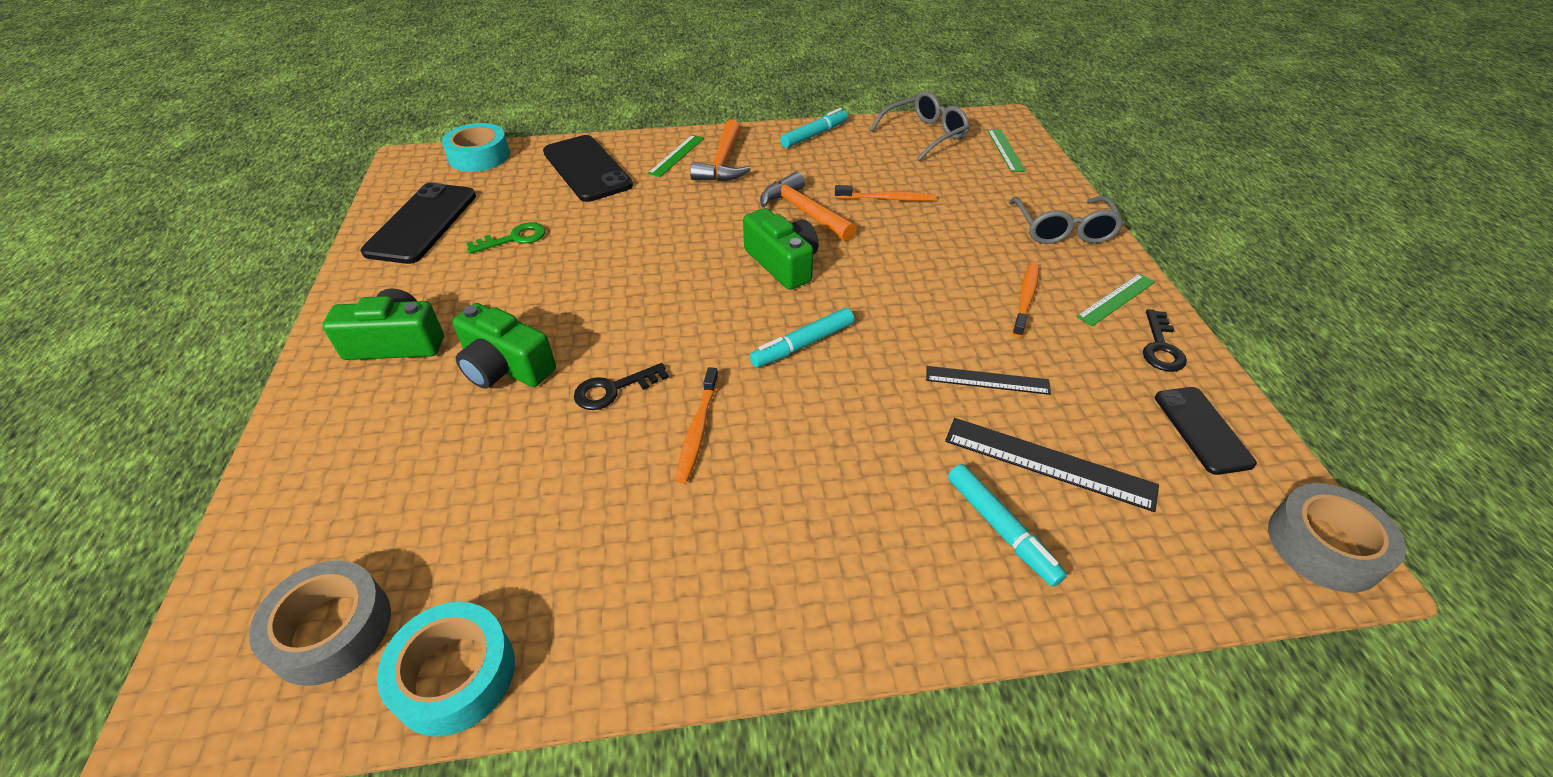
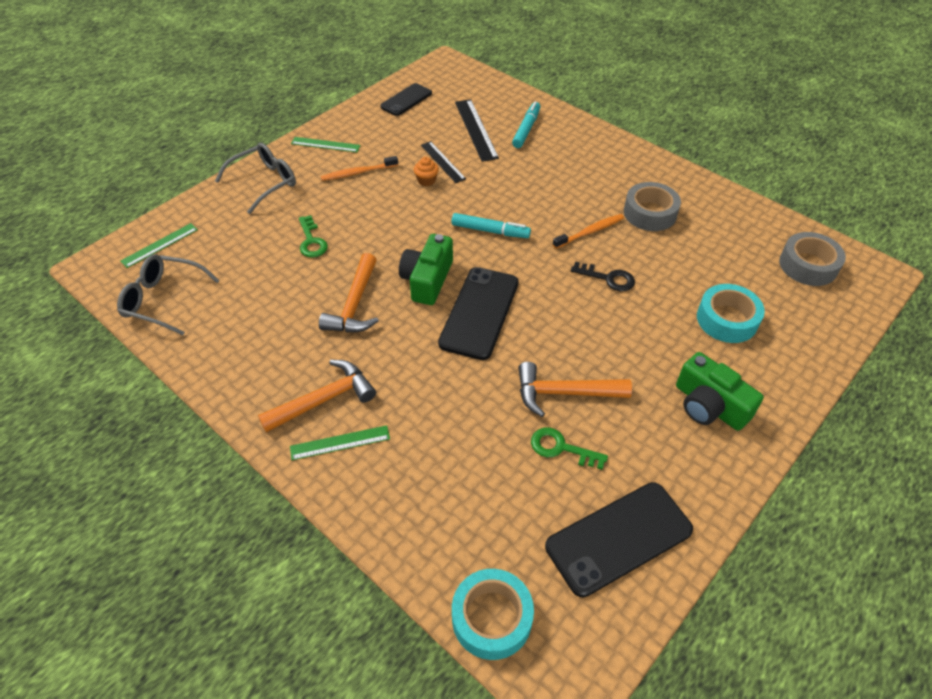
camera: 130 degrees left, 5 degrees up
(455, 675) = (764, 220): turquoise tape -> turquoise tape (727, 319)
(505, 367) = (653, 335): green camera -> none
(549, 269) = (564, 393): none -> orange hammer
(587, 169) = (424, 493): black phone -> black phone (479, 312)
(814, 135) = (218, 369): turquoise marker -> none
(886, 199) = (295, 272): orange toothbrush -> none
(924, 222) = (311, 241): none -> green key
(956, 344) = (426, 180): none -> orange cupcake
(1161, 347) = (355, 122): black key -> none
(1324, 545) = (441, 66): grey tape -> grey tape (650, 213)

